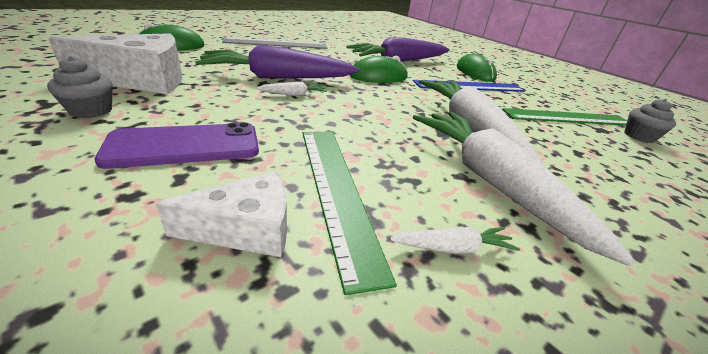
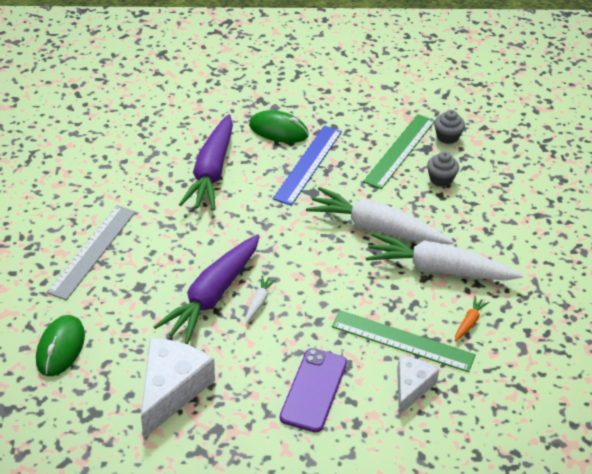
camera: 50 degrees left, 10 degrees up
(91, 110) = (228, 428): grey cupcake -> grey cupcake (441, 179)
(378, 76) = (248, 219): green mouse -> none
(453, 248) = (469, 322): white carrot -> orange carrot

